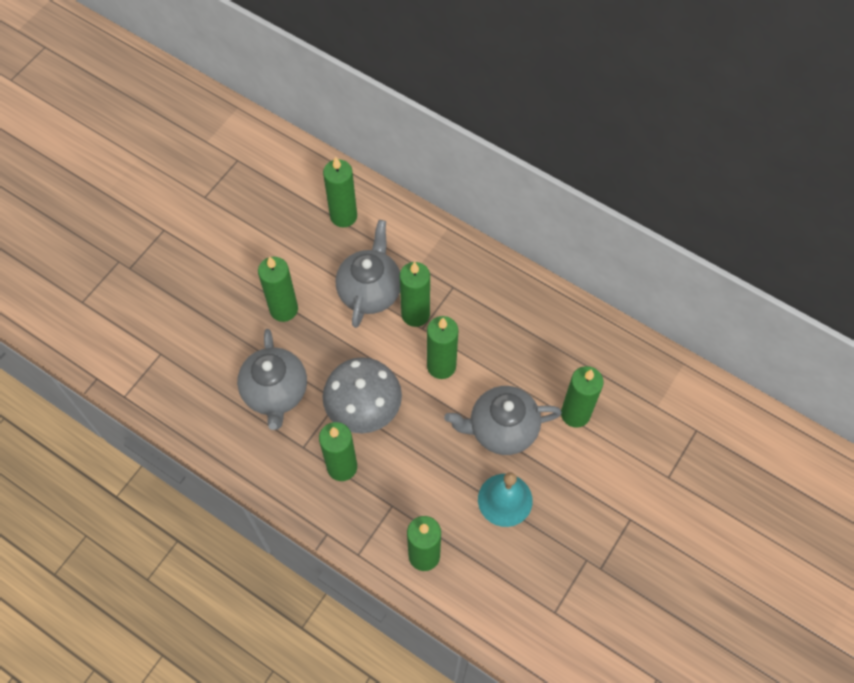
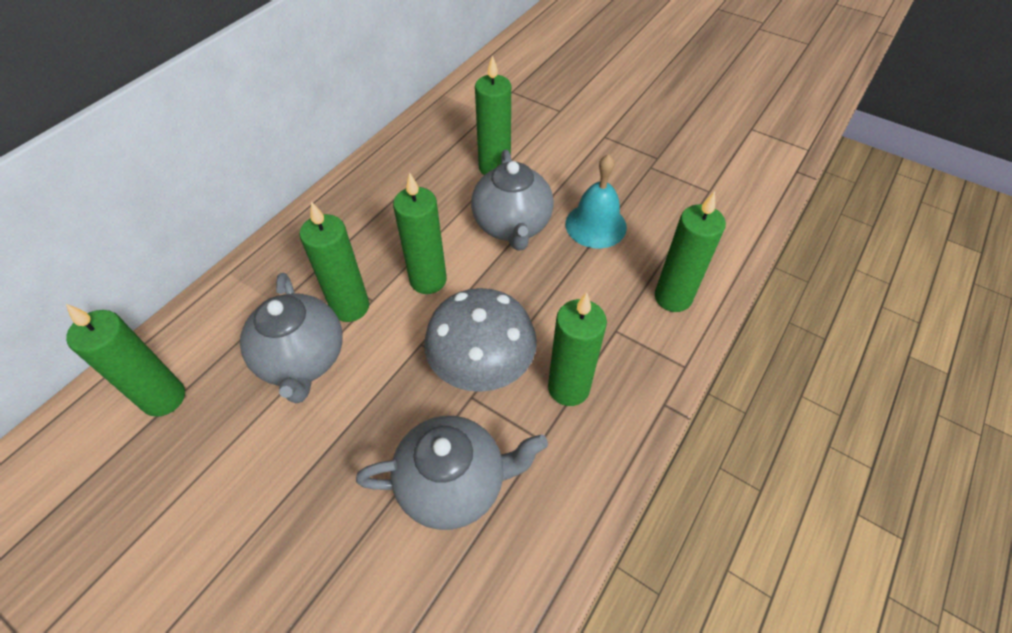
camera: 90 degrees left, 10 degrees down
(284, 309) = (309, 479): green candle -> none
(370, 291) = (303, 360): grey teapot -> grey teapot turned 120 degrees counterclockwise

